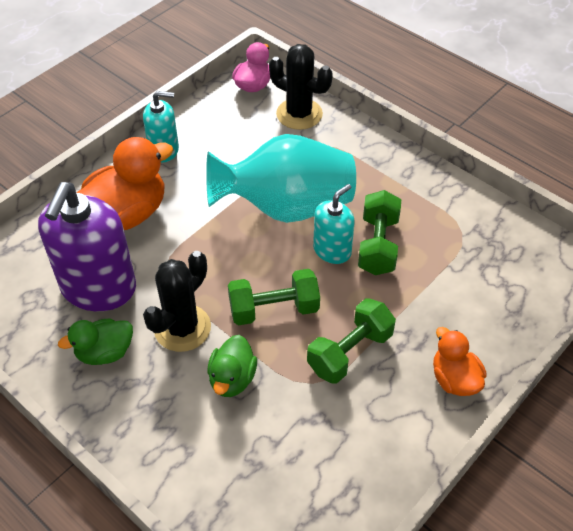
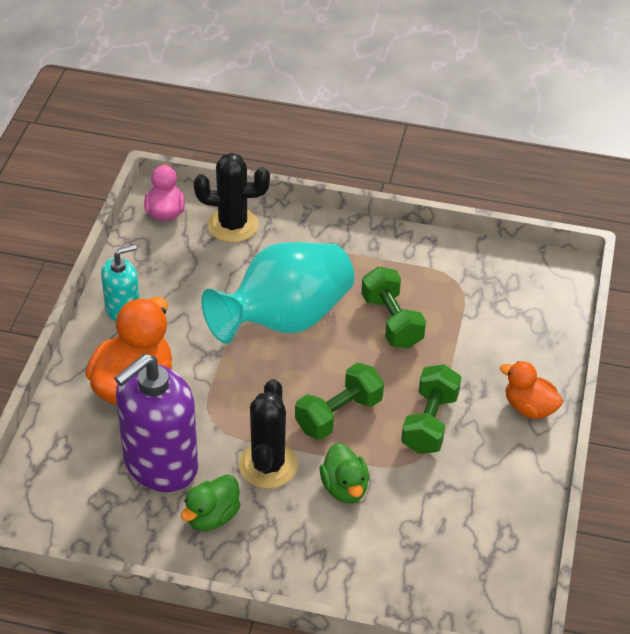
camera: 30 degrees left, 5 degrees down
(98, 288) = (160, 464): purple soap dispenser -> purple soap dispenser turned 60 degrees clockwise
(332, 250) = (354, 342): turquoise soap dispenser -> none

